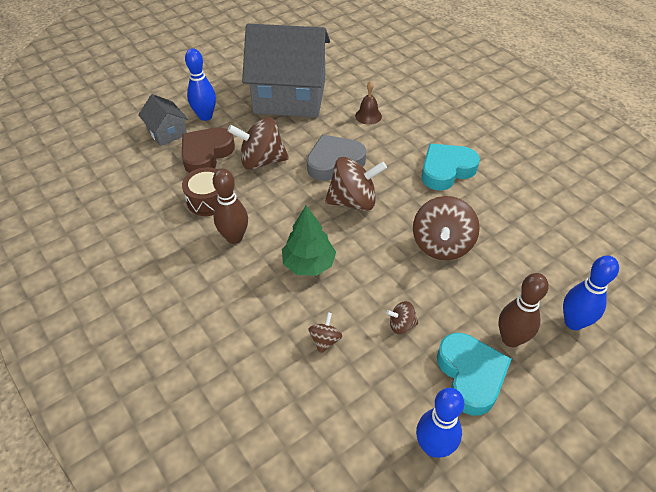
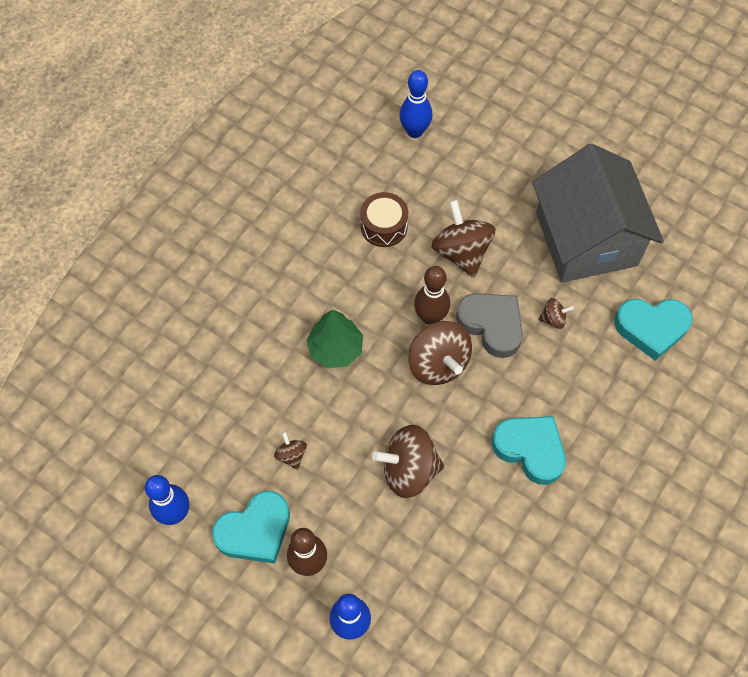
camera: 70 degrees right, 15 degrees up
(167, 132) = (465, 144): grey house -> none
(205, 116) = (508, 168): blue bowling pin -> blue bowling pin (414, 131)
(206, 154) = (449, 195): brown heart -> none
(234, 237) = (344, 270): brown bowling pin -> brown bowling pin (430, 317)
(325, 340) = (252, 393): brown spinning top -> brown spinning top (553, 319)
(368, 116) = (590, 336): brown bell -> none
(375, 87) = (651, 328): none -> turquoise heart

